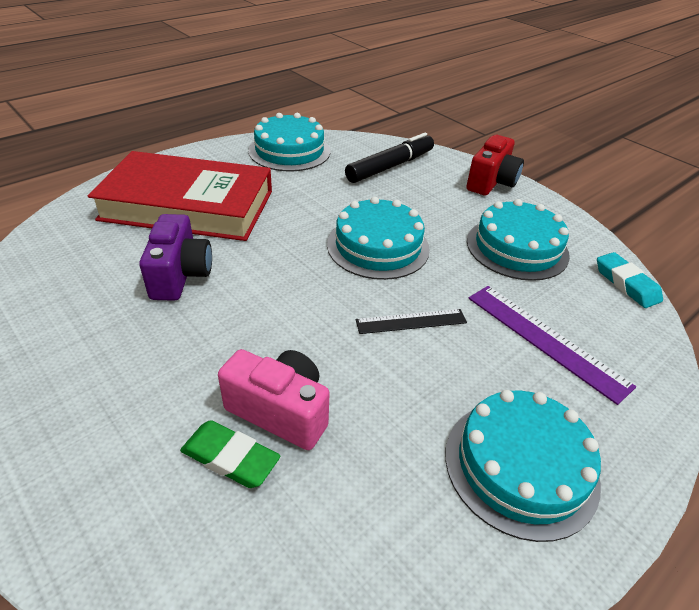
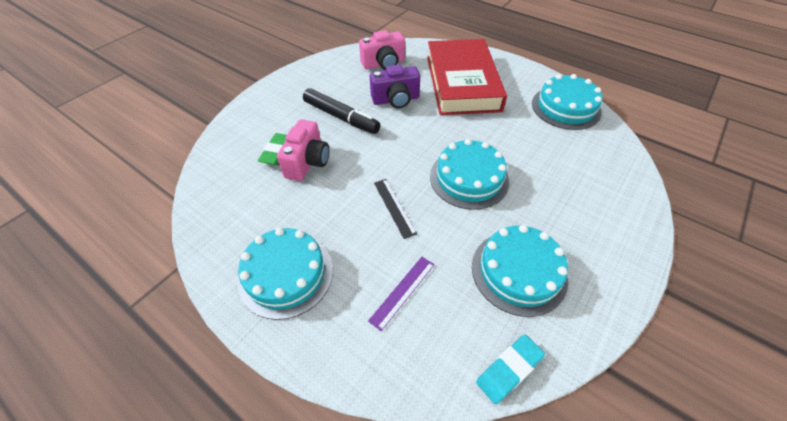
camera: 80 degrees right, 10 degrees up
(68, 269) = (384, 64): none -> pink camera
(390, 166) = (591, 168): black marker -> black marker (341, 117)
(491, 182) = (625, 248): red camera -> none
(545, 340) = (402, 291): purple ruler -> purple ruler, size x0.63

